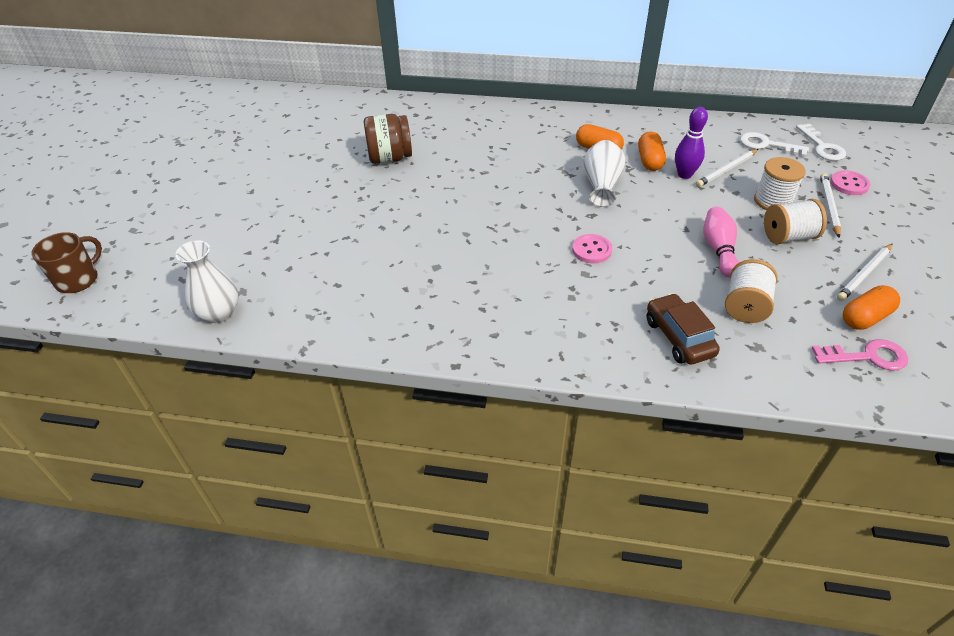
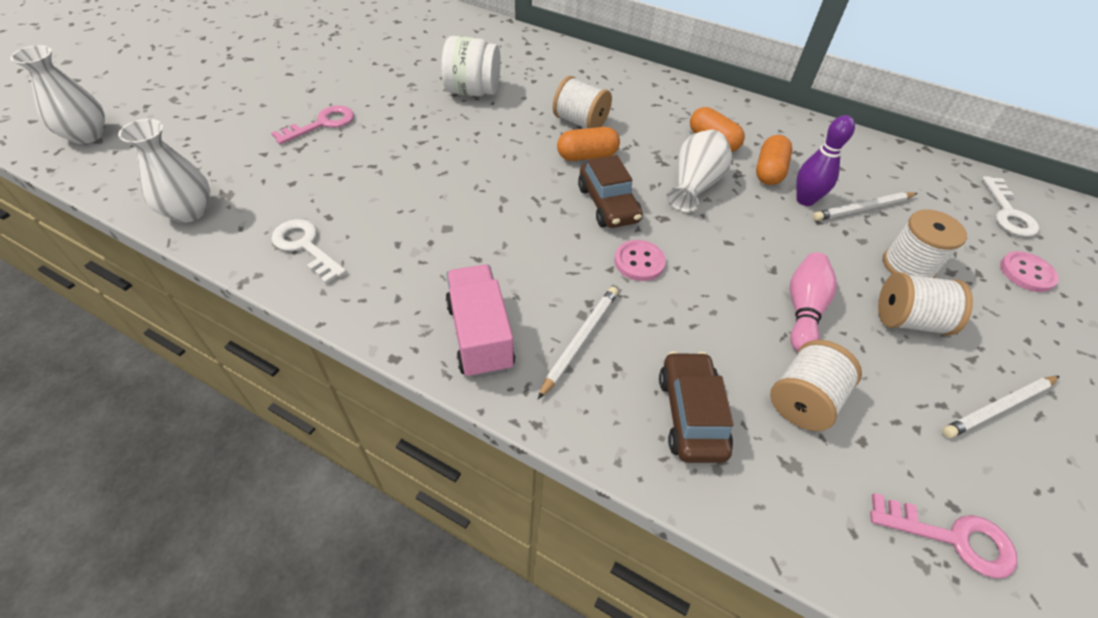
camera: 15 degrees right, 5 degrees up
(78, 280) = (87, 135): brown mug -> white vase
(281, 216) = (322, 124): none -> pink key
(390, 158) = (473, 91): brown jar -> white jar
(490, 160) = (580, 122): none -> white spool
(507, 332) = (479, 336): none -> pink truck
(547, 216) = (608, 204): none -> brown car
(766, 145) = (931, 191): white key -> white key (305, 247)
(829, 206) = (985, 295): white pencil -> white pencil (580, 341)
(865, 317) = (973, 474): orange capsule -> orange capsule (587, 156)

